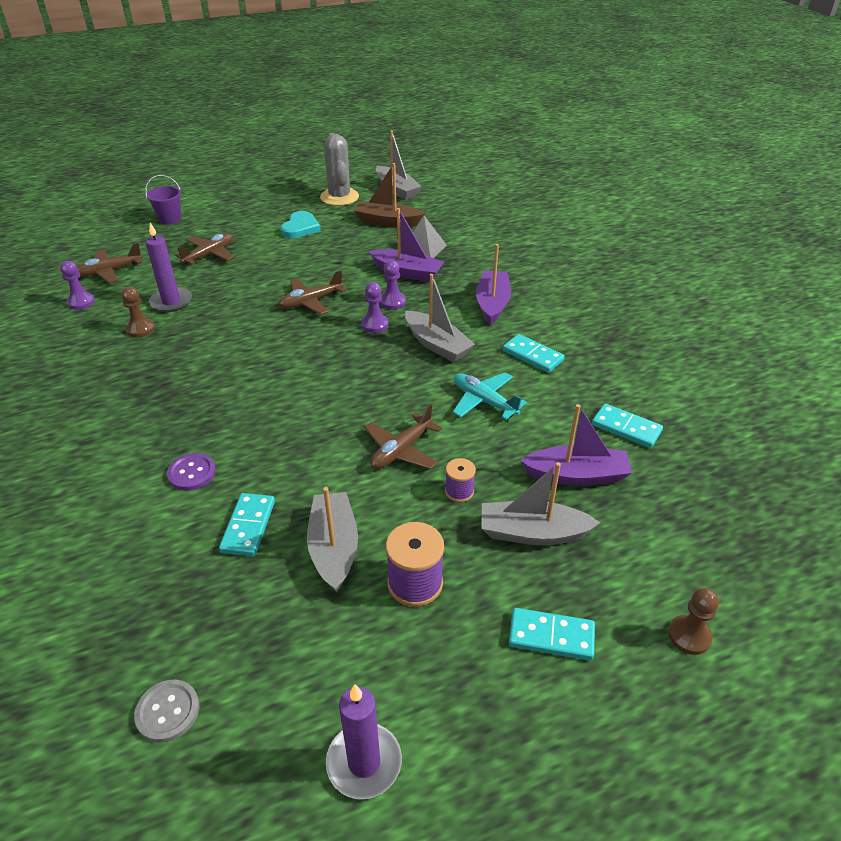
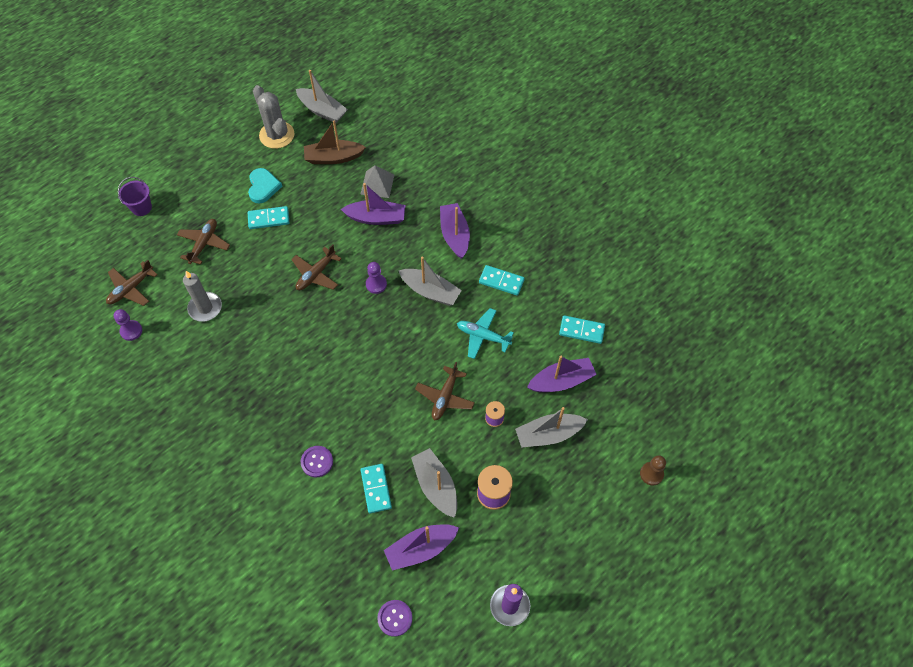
camera: 20 degrees left, 20 degrees up
(140, 329) = (199, 345): brown pawn -> none
(168, 711) = (395, 618): grey button -> purple button
(171, 302) = (205, 308): purple candle -> grey candle
(266, 623) = (421, 549): none -> purple boat
(392, 302) = (379, 255): purple pawn -> none
(551, 636) = (580, 500): turquoise domino -> turquoise domino (268, 219)

